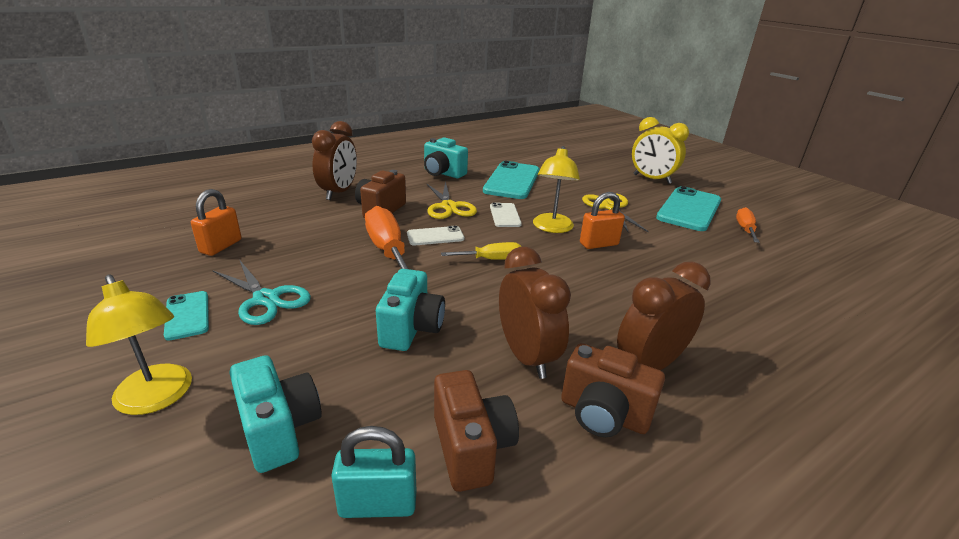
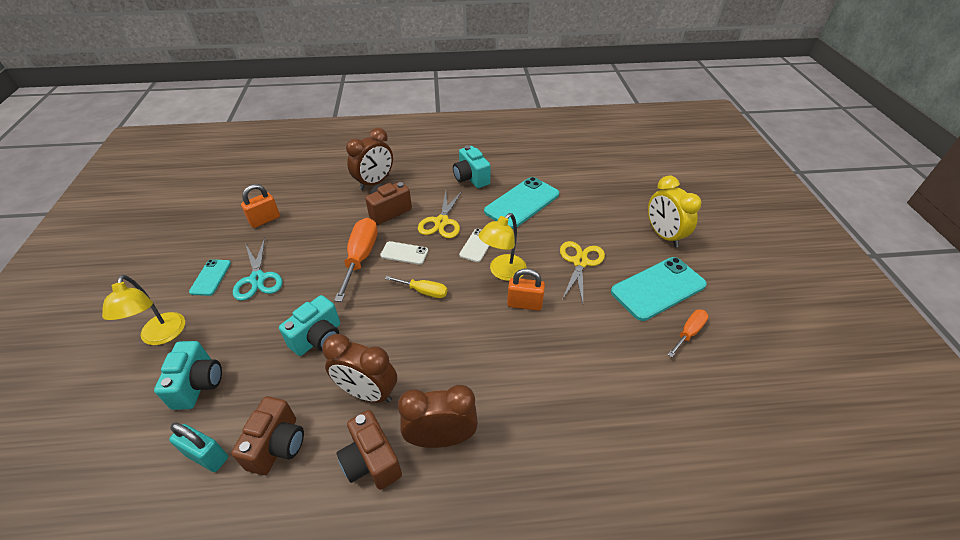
camera: 30 degrees right, 15 degrees up
(527, 356) = (367, 393): brown clock -> brown clock turned 105 degrees clockwise

